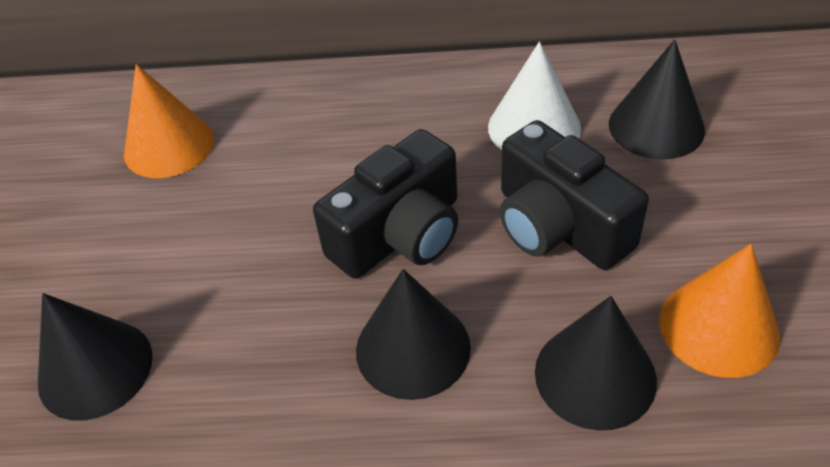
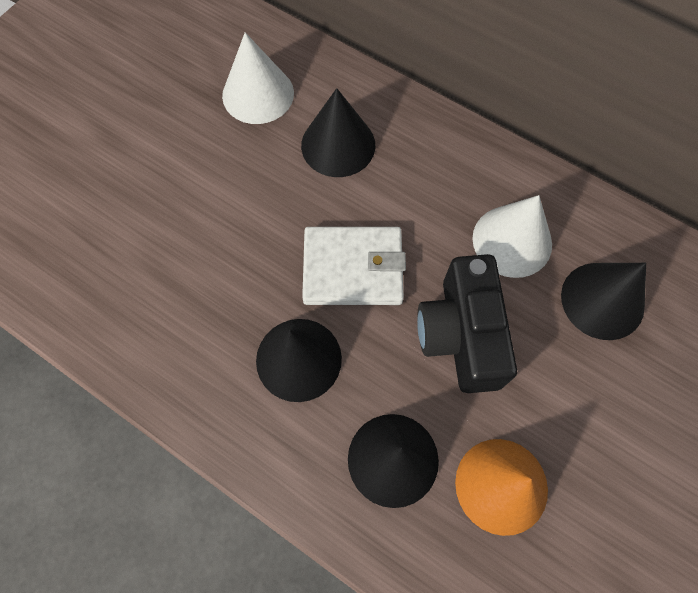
camera: 30 degrees right, 20 degrees up
(95, 369) = (114, 242): black cone -> black cone (338, 145)
(169, 146) = (258, 94): orange cone -> white cone
(400, 234) = (353, 268): black camera -> white wallet

